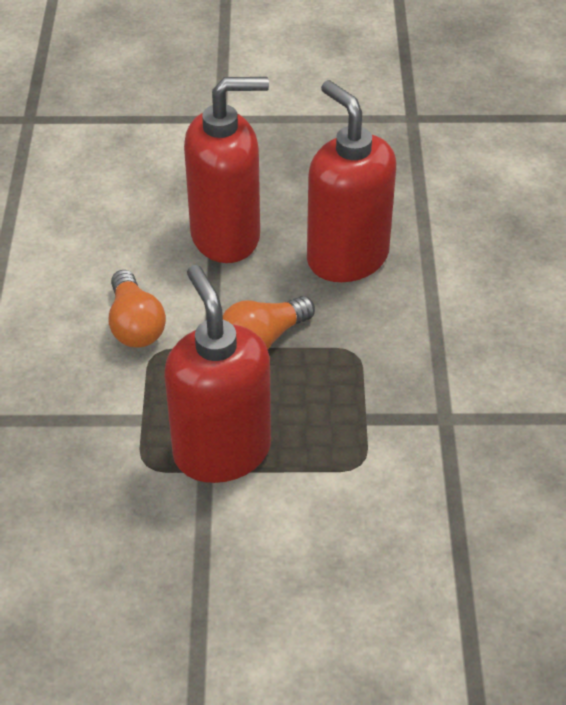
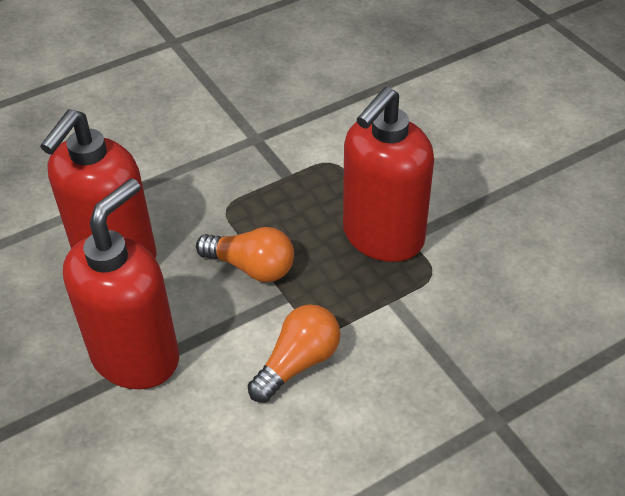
camera: 120 degrees left, 0 degrees up
(226, 236) = (136, 357): red soap dispenser -> red soap dispenser turned 75 degrees clockwise

